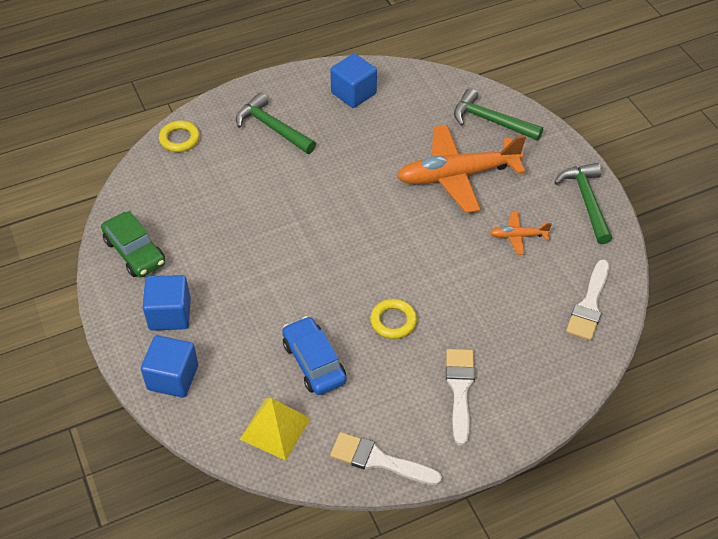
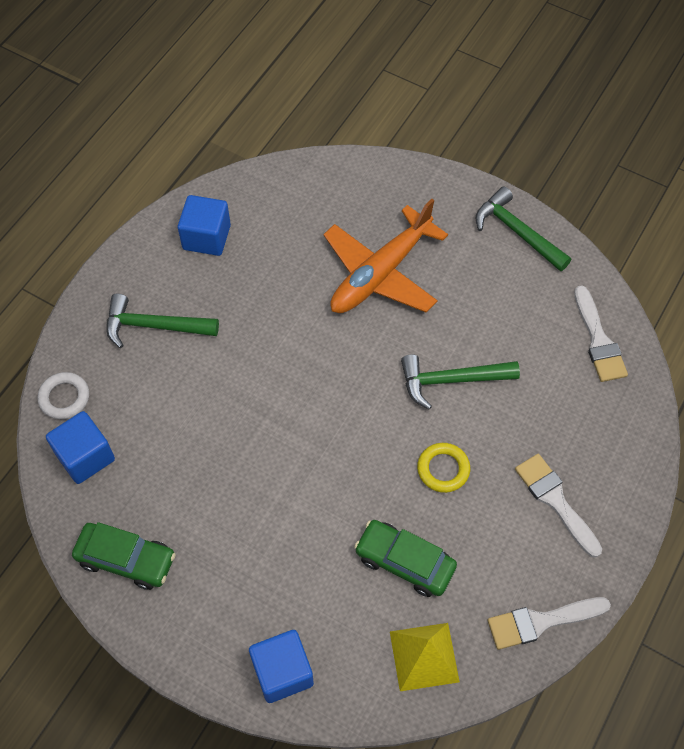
camera: 35 degrees left, 10 degrees up
(170, 314) = (222, 605): blue cube -> blue cube (85, 457)
(179, 139) = (64, 398): yellow ring -> white ring
(314, 362) = (404, 562): blue car -> green car
(491, 121) = (366, 193): green hammer -> green hammer (451, 380)
(518, 236) = (485, 306): orange plane -> none

